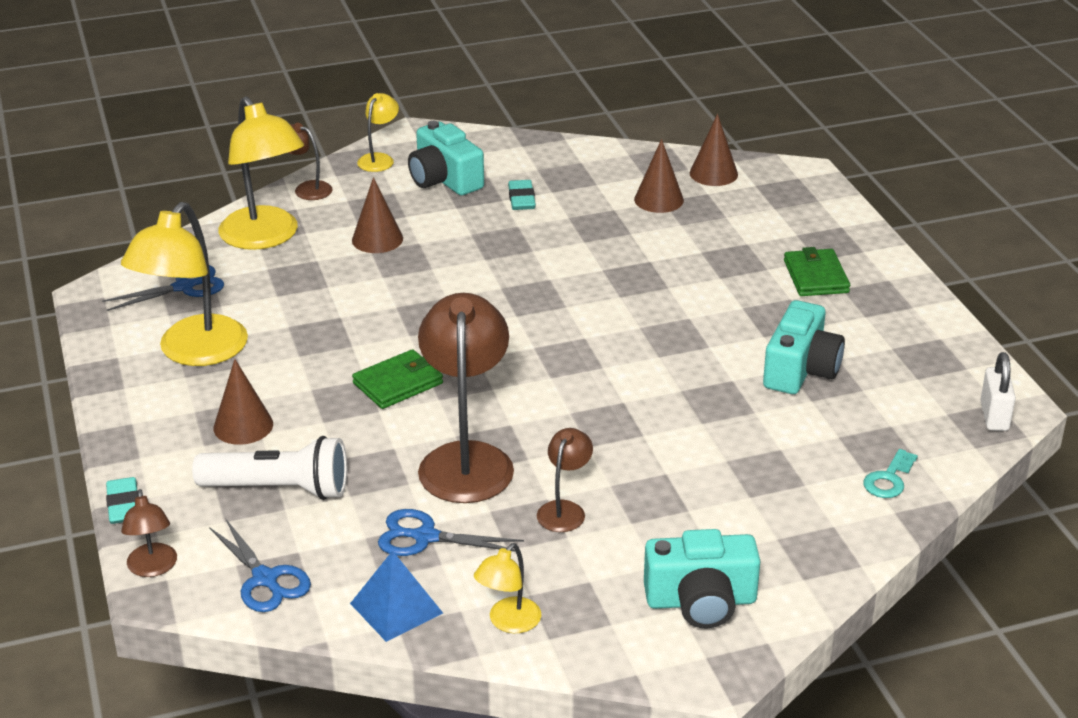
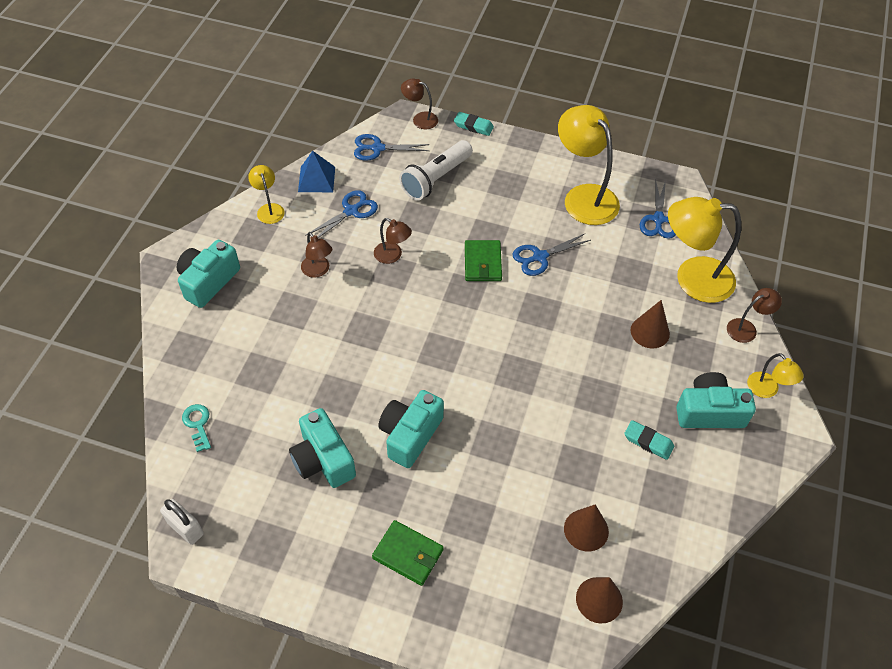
camera: 125 degrees right, 20 degrees up
(243, 426) = (499, 188): brown cone -> none
(341, 346) = (539, 257): none -> blue scissors
(466, 459) = (392, 256): brown lamp -> brown lamp, size x0.49
(697, 330) = (410, 435): none -> turquoise camera

